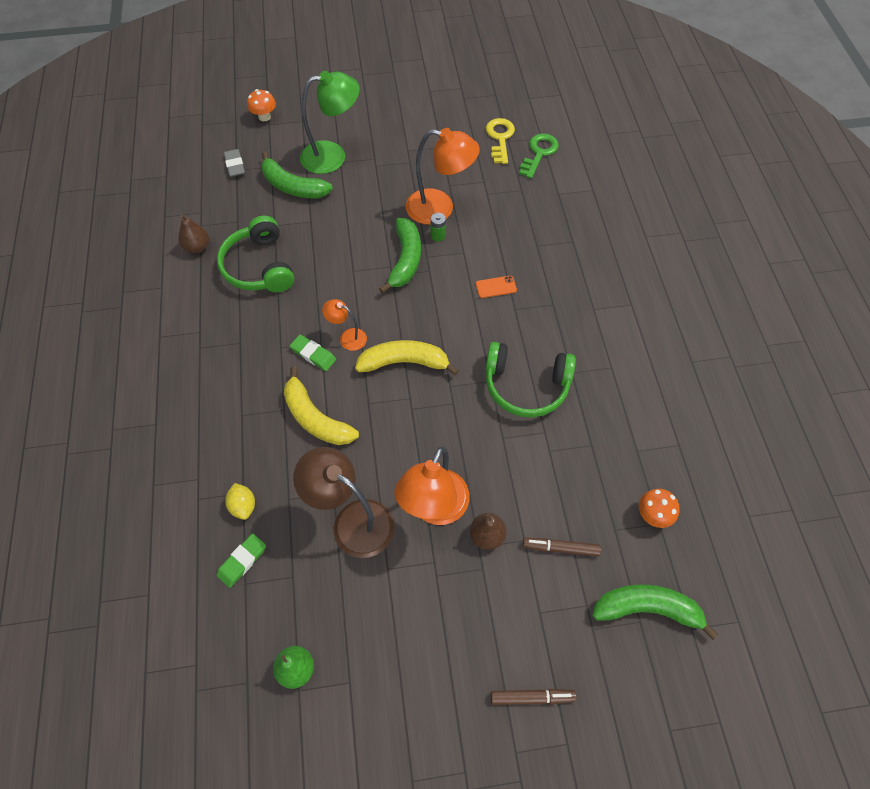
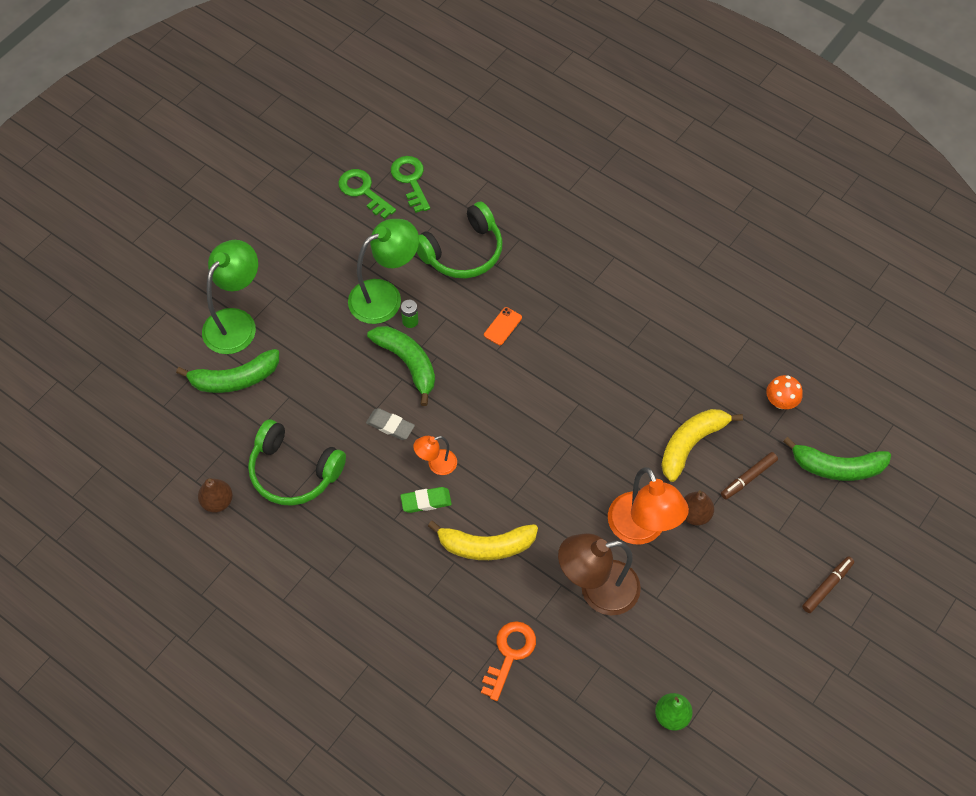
camera: 45 degrees left, 0 degrees up
(235, 165) = (156, 403): grey eraser -> grey eraser (390, 425)
(242, 561) = (554, 689): green eraser -> none
(243, 506) = (509, 654): yellow lemon -> orange key
(264, 117) = (124, 336): orange mushroom -> none
(404, 362) = (502, 445): yellow banana -> yellow banana (691, 444)
(440, 209) = (385, 296): orange lamp -> green lamp
(500, 138) = (363, 191): yellow key -> green key
(526, 386) = (607, 385): green headphones -> green headphones (463, 252)
(647, 609) = (837, 467): green banana -> green banana turned 135 degrees counterclockwise

